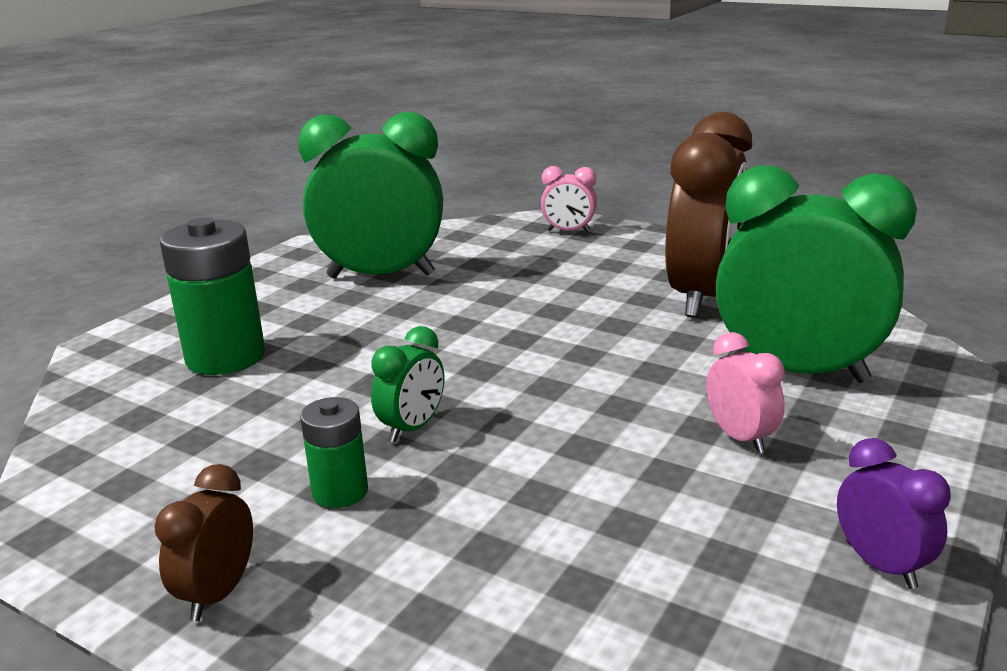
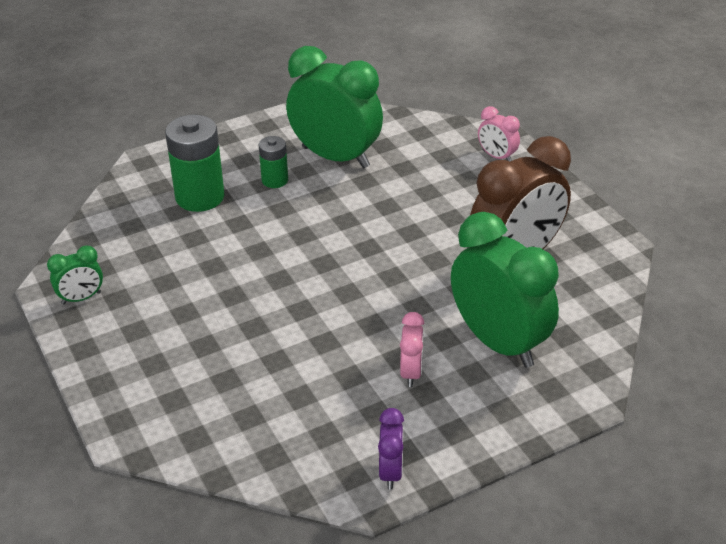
camera: 30 degrees right, 15 degrees up
(218, 593) = (103, 350): brown clock -> none
(340, 491) = (189, 317): green battery -> green battery (275, 180)
(412, 428) = (253, 291): green clock -> green clock (81, 298)

